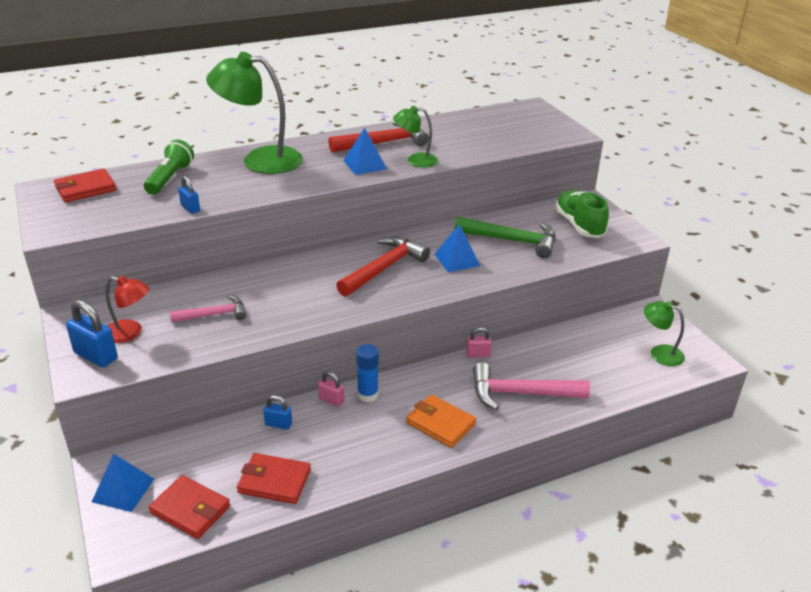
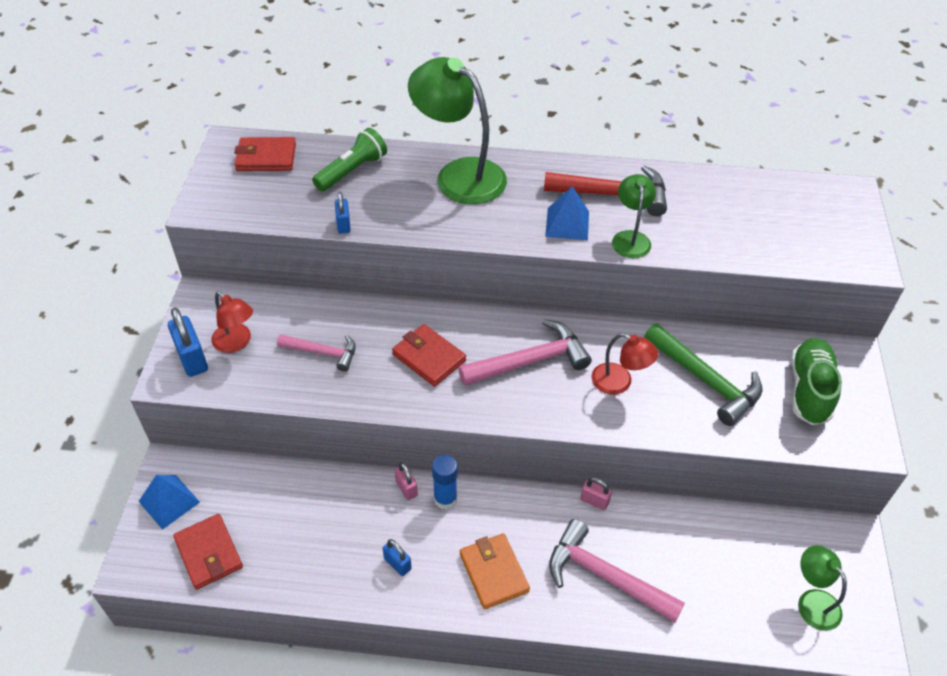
camera: 30 degrees right, 15 degrees up
(274, 481) = (296, 560): red wallet -> red wallet (429, 357)
(278, 424) = (340, 493): blue padlock -> blue padlock (397, 564)
(384, 268) = (530, 361): red hammer -> pink hammer
(415, 160) = (630, 238): green lamp -> green lamp turned 60 degrees clockwise
(457, 260) = (619, 382): blue pyramid -> red lamp

